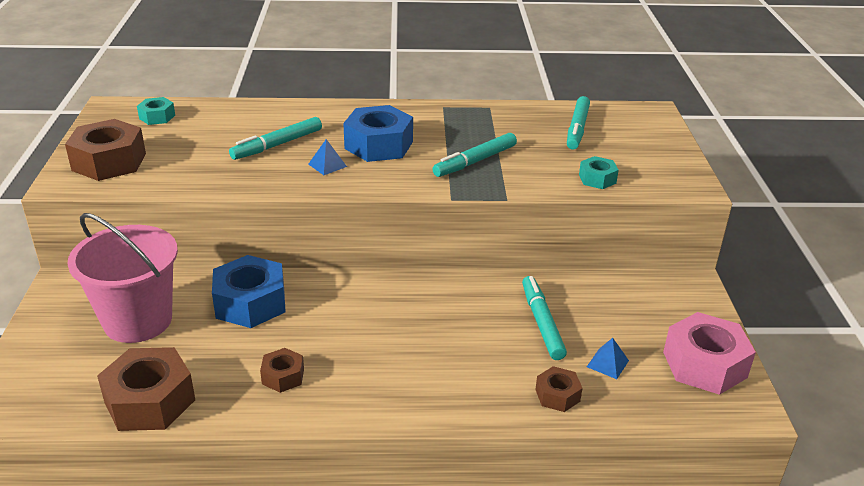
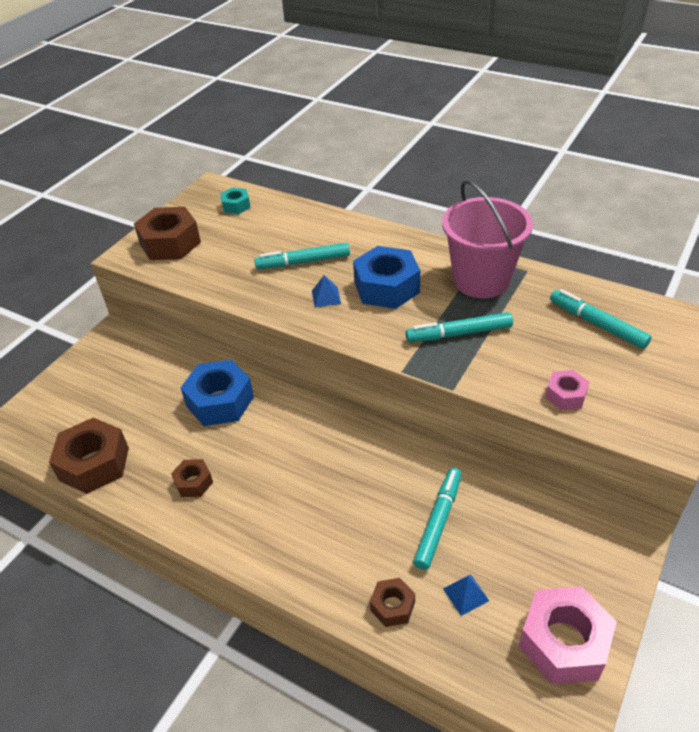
camera: 35 degrees right, 10 degrees up
(138, 321) = (135, 387): pink bucket -> pink bucket (481, 280)
(577, 129) = (597, 324): turquoise marker -> turquoise marker turned 90 degrees clockwise
(597, 179) = (565, 395): turquoise nut -> pink nut

